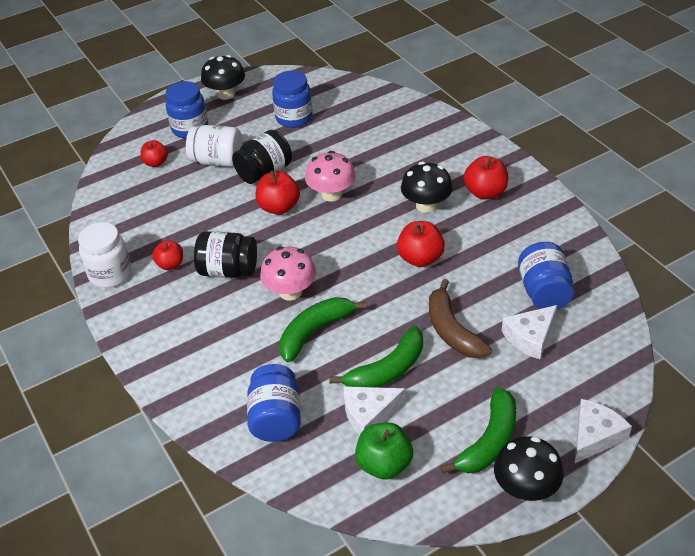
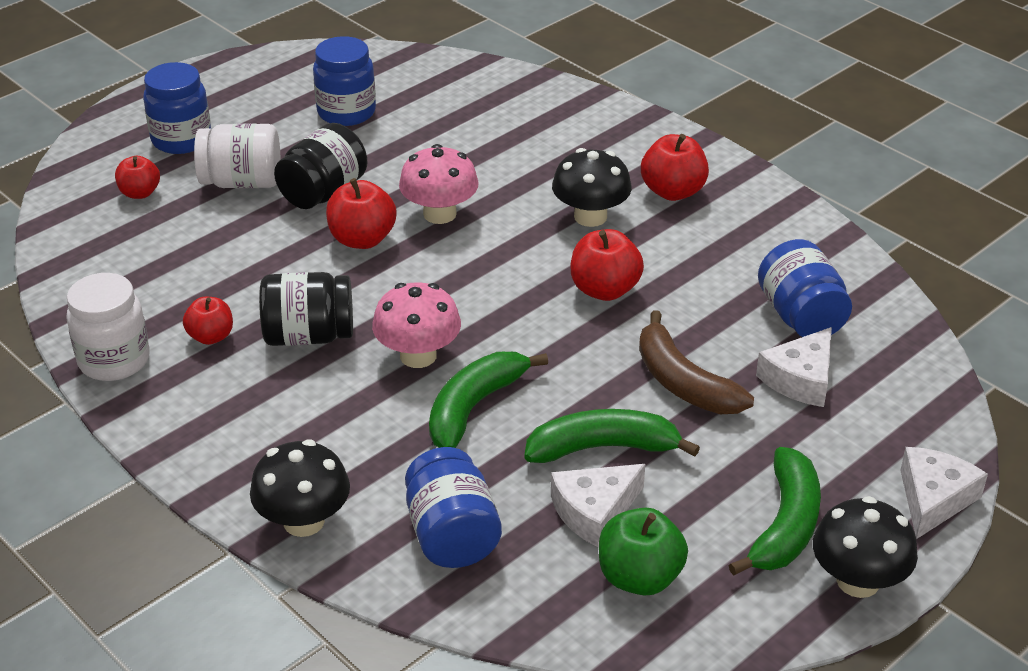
camera: 15 degrees left, 5 degrees down
(226, 94) = (225, 86): black mushroom -> black mushroom (304, 521)
(387, 370) = (603, 447): green banana -> green banana turned 135 degrees counterclockwise

